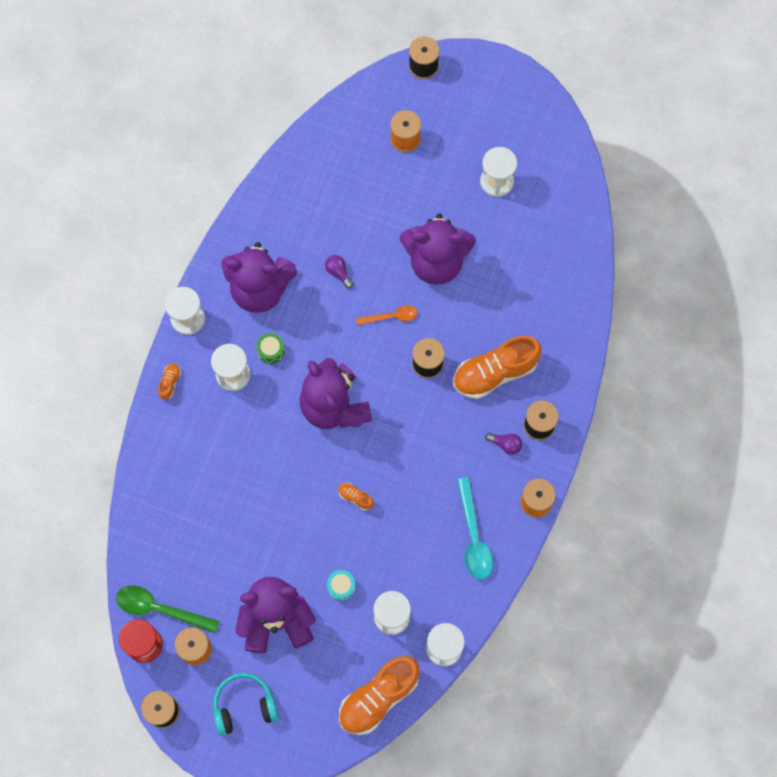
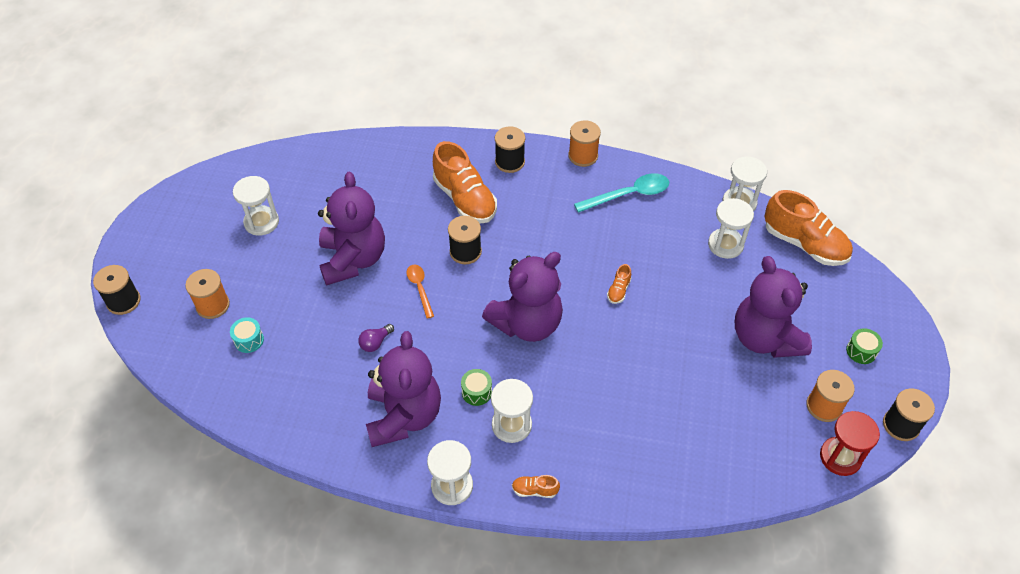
camera: 100 degrees left, 20 degrees down
(160, 609) = (796, 449): green spoon -> none
(244, 705) = (861, 351): turquoise headphones -> green drum
(341, 586) = (711, 288): turquoise drum -> turquoise drum (249, 340)
(505, 444) = (534, 183): purple light bulb -> none

